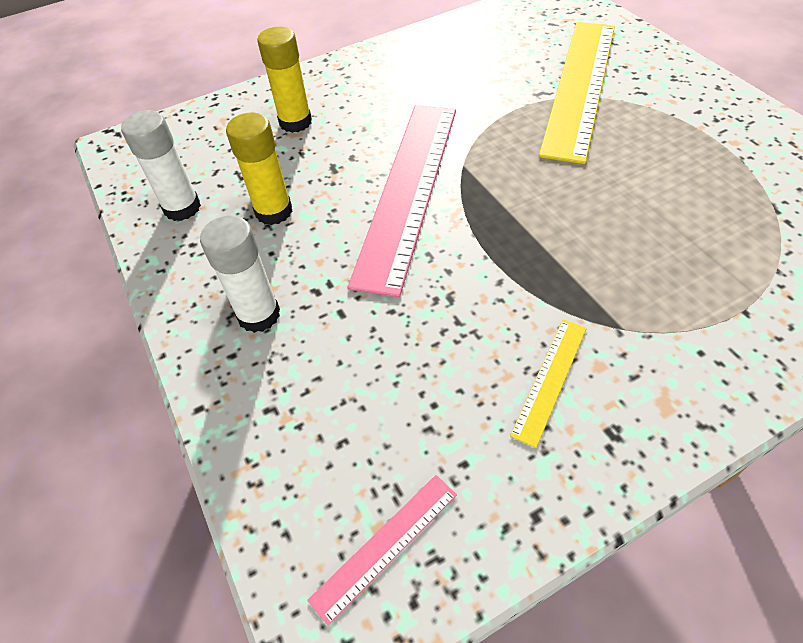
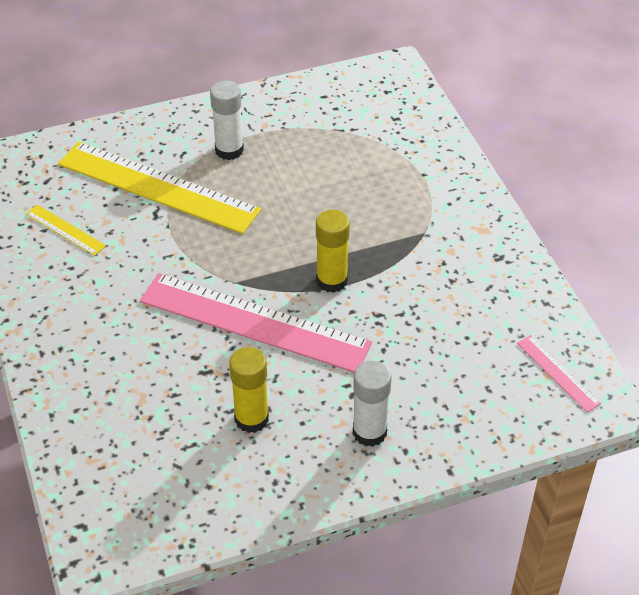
camera: 85 degrees left, 5 degrees down
(182, 208) = (223, 491): white glue stick -> white glue stick (229, 150)
(295, 122) = (123, 396): yellow glue stick -> yellow glue stick (332, 281)
(550, 379) = (457, 276): yellow ruler -> yellow ruler (65, 230)

